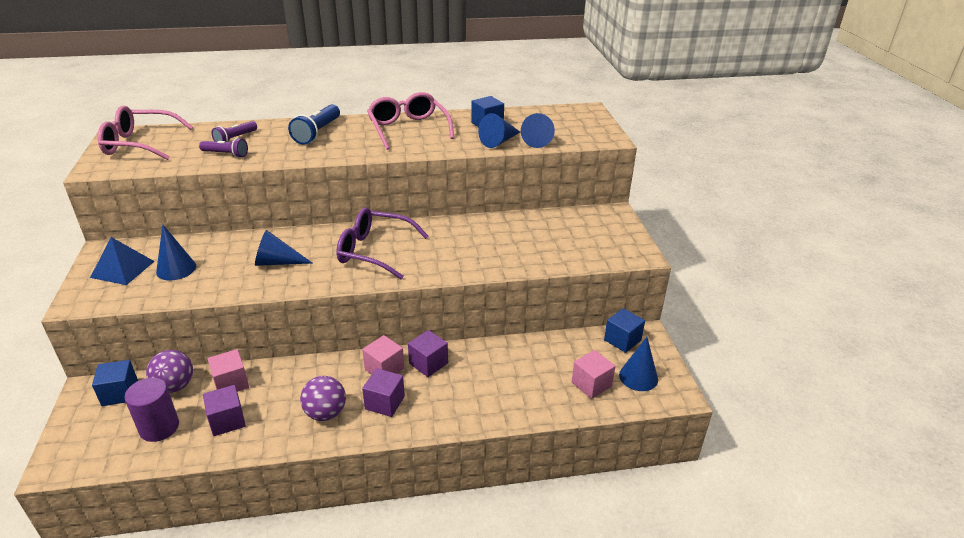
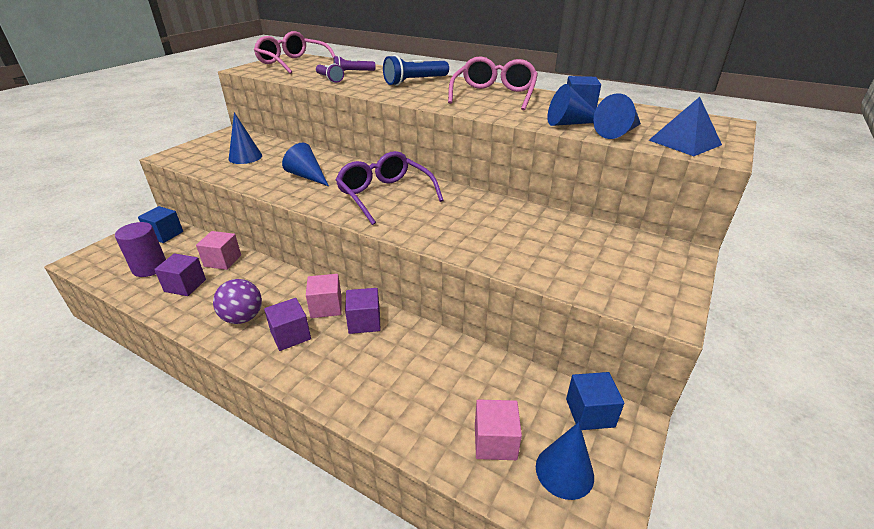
camera: 40 degrees right, 0 degrees up
(122, 269) = (220, 146): blue pyramid -> blue pyramid (684, 142)
(175, 386) = (194, 245): purple ball -> none

